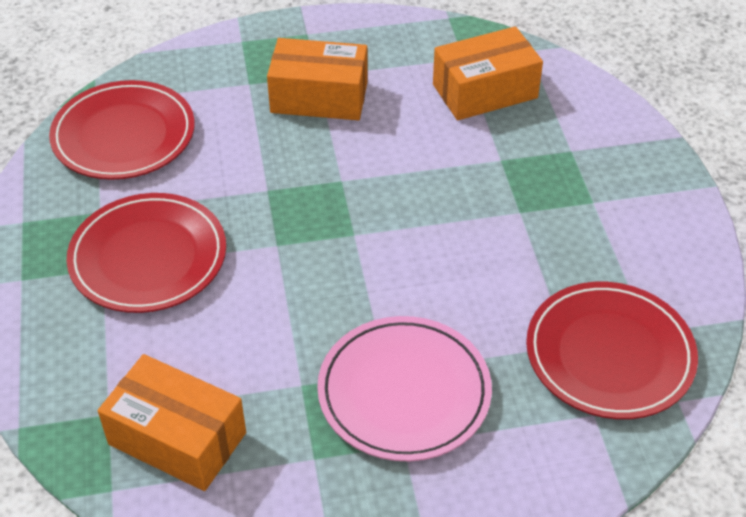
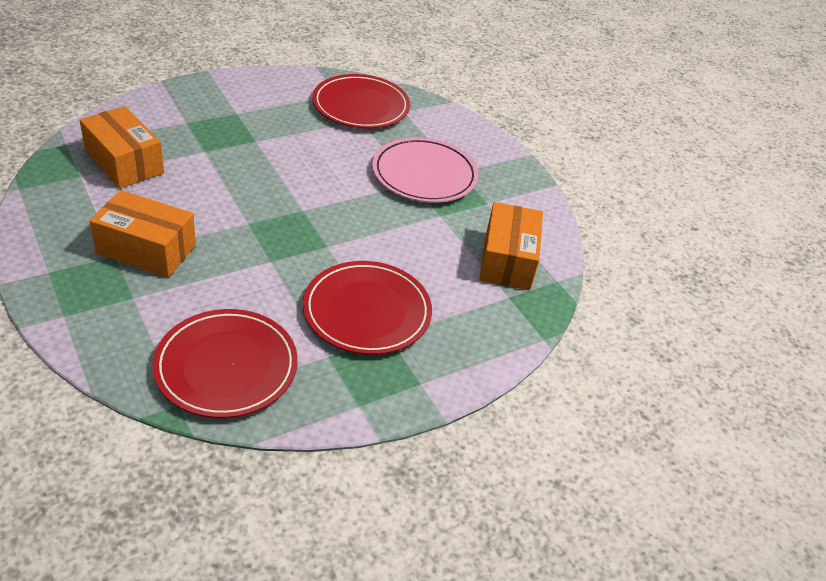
camera: 115 degrees left, 5 degrees down
(319, 97) = (146, 249): orange box -> orange box turned 60 degrees counterclockwise

